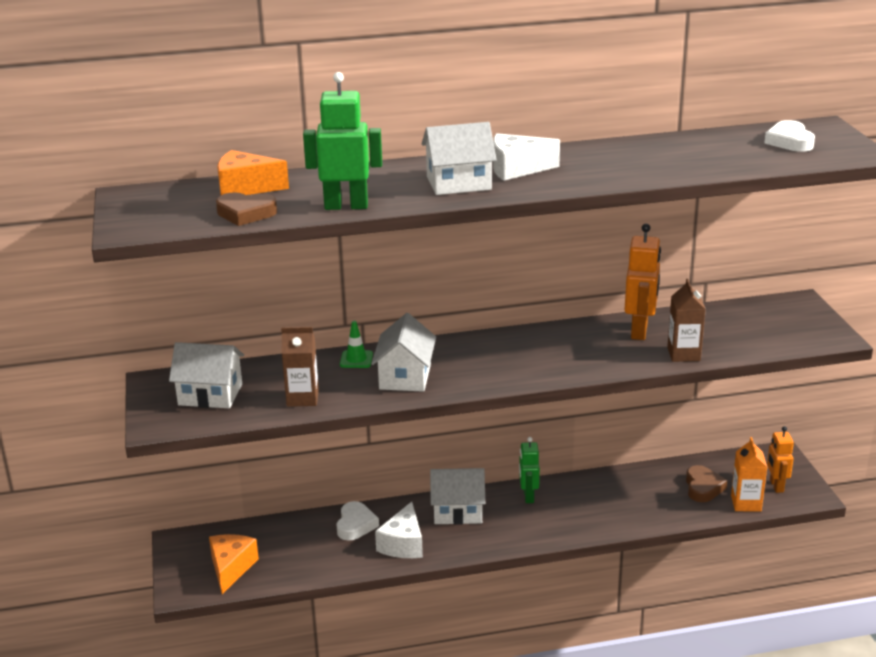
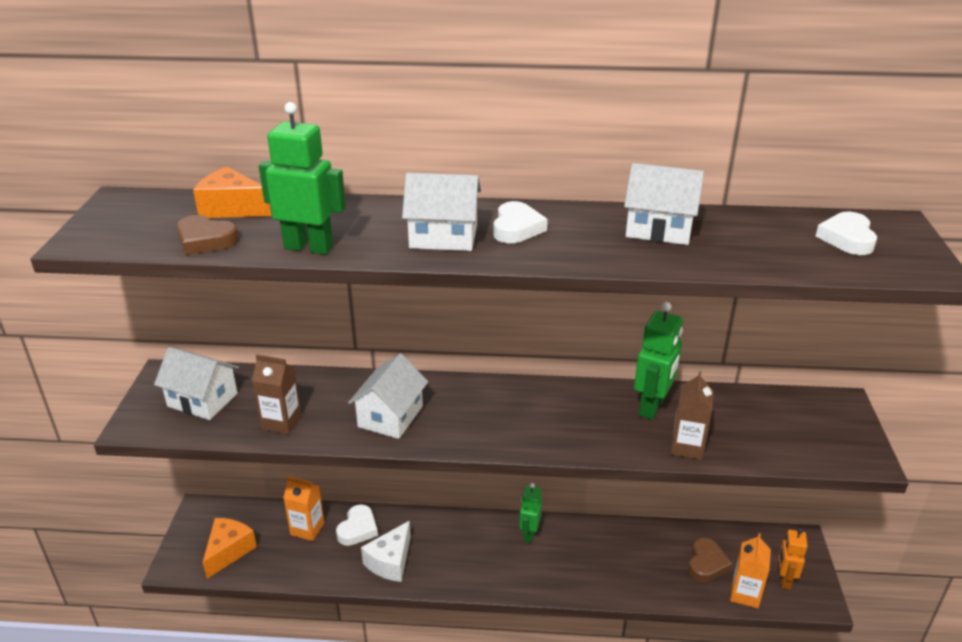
camera: 15 degrees right, 5 degrees up
(303, 535) = (307, 529): none -> orange carton
(356, 359) = (356, 386): green traffic cone -> none
(458, 511) = (456, 535): white house -> white house (659, 229)
(517, 169) = (516, 228): white cheese -> white heart
(639, 331) = (652, 407): orange robot -> green robot

